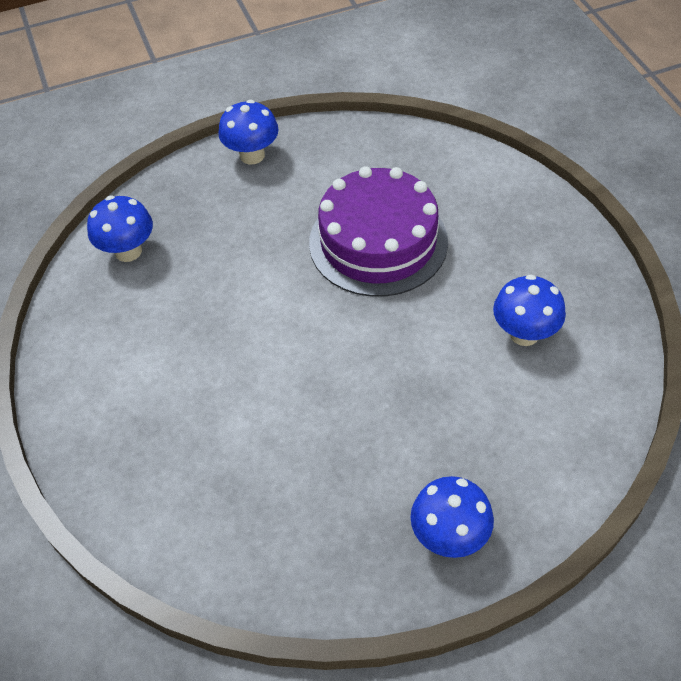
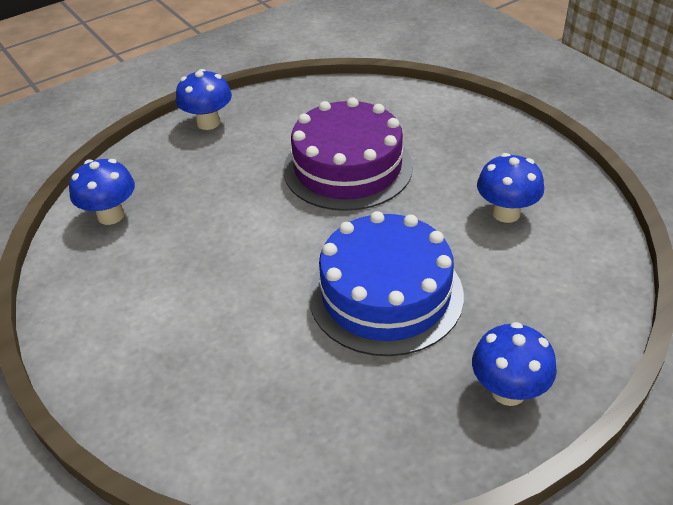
camera: 15 degrees left, 10 degrees down
(367, 402) = (385, 294): none -> blue cake

